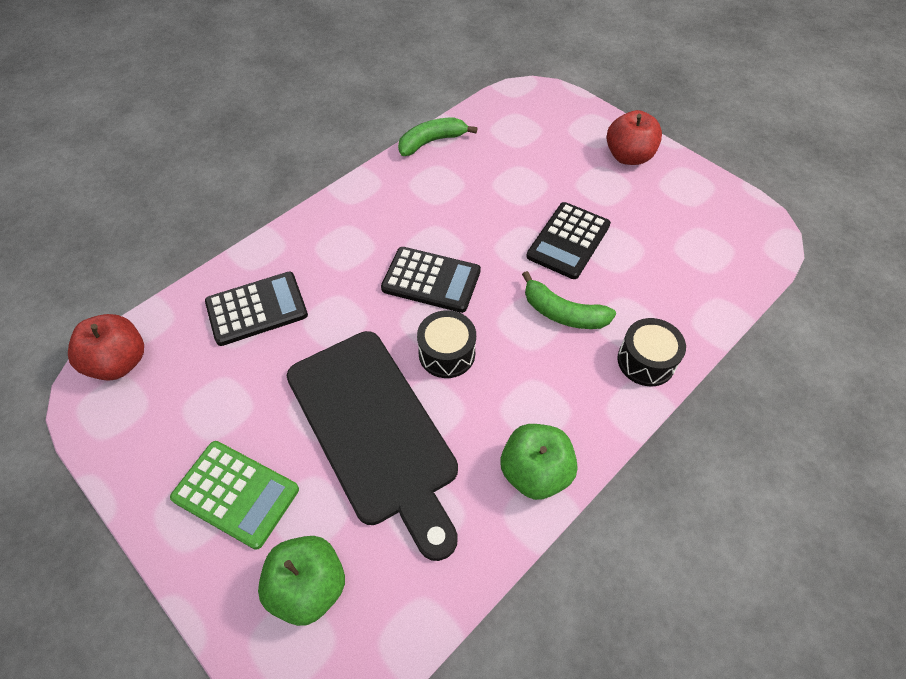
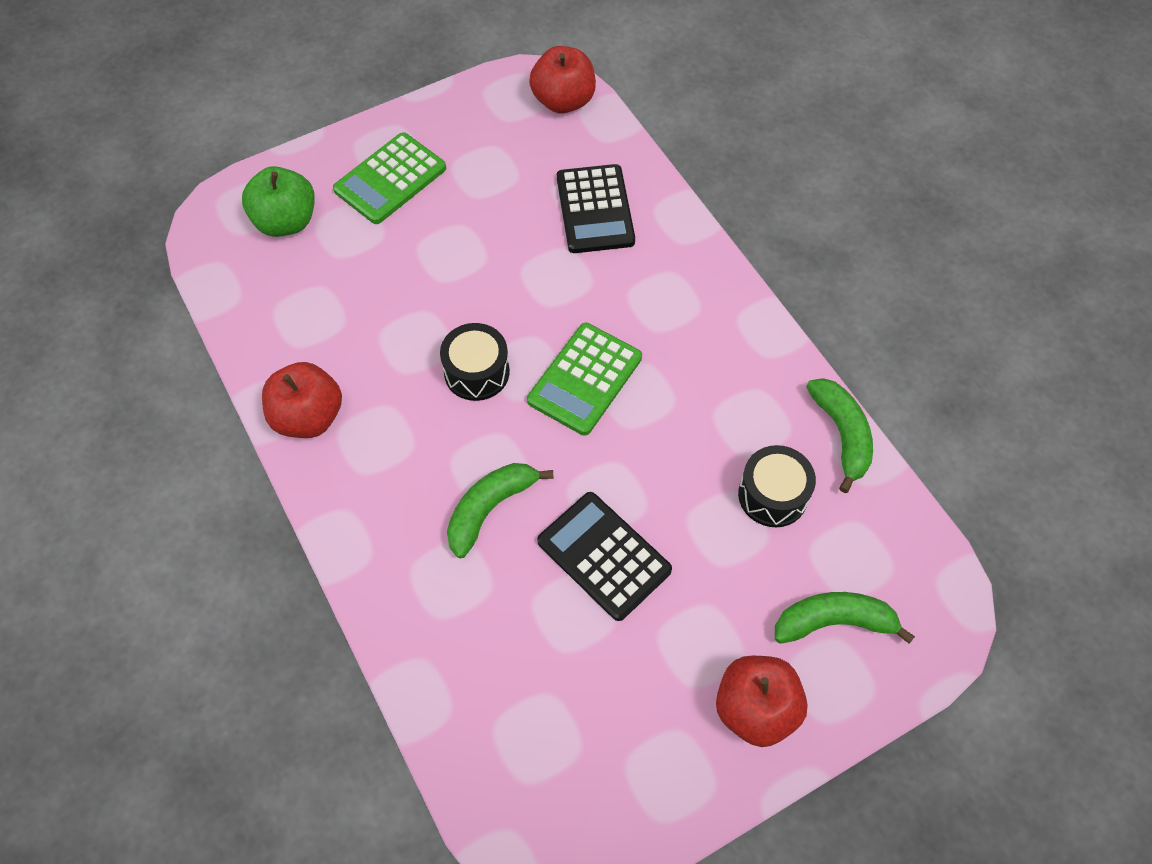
camera: 105 degrees right, 5 degrees up
(374, 430) = (410, 290): black cutting board -> none
(431, 280) = (584, 379): black calculator -> green calculator
(535, 472) = (308, 417): green apple -> red apple
(559, 132) = (834, 622): none -> green banana
(646, 361) = (390, 578): black drum -> black drum (772, 495)

